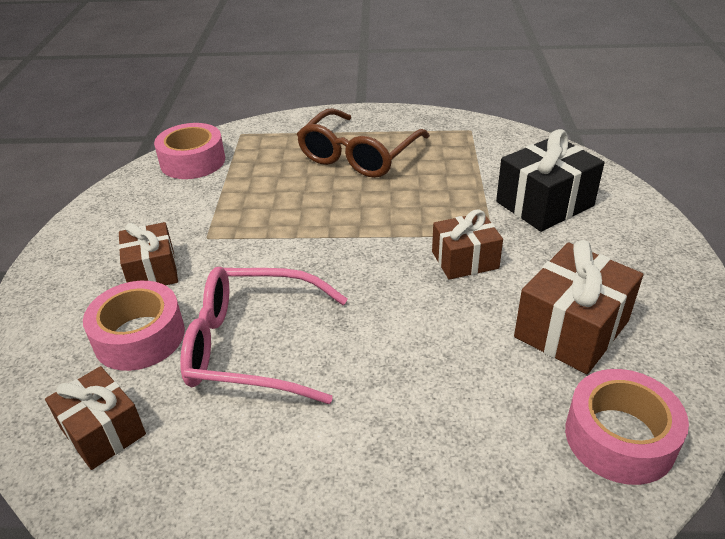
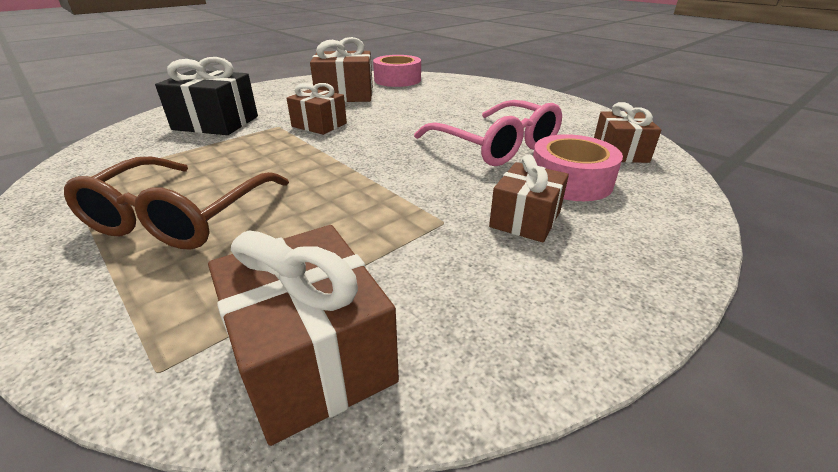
camera: 135 degrees left, 5 degrees down
(193, 161) = (312, 356): pink tape -> brown gift
(358, 155) = (180, 217): brown glasses -> brown glasses turned 120 degrees clockwise

